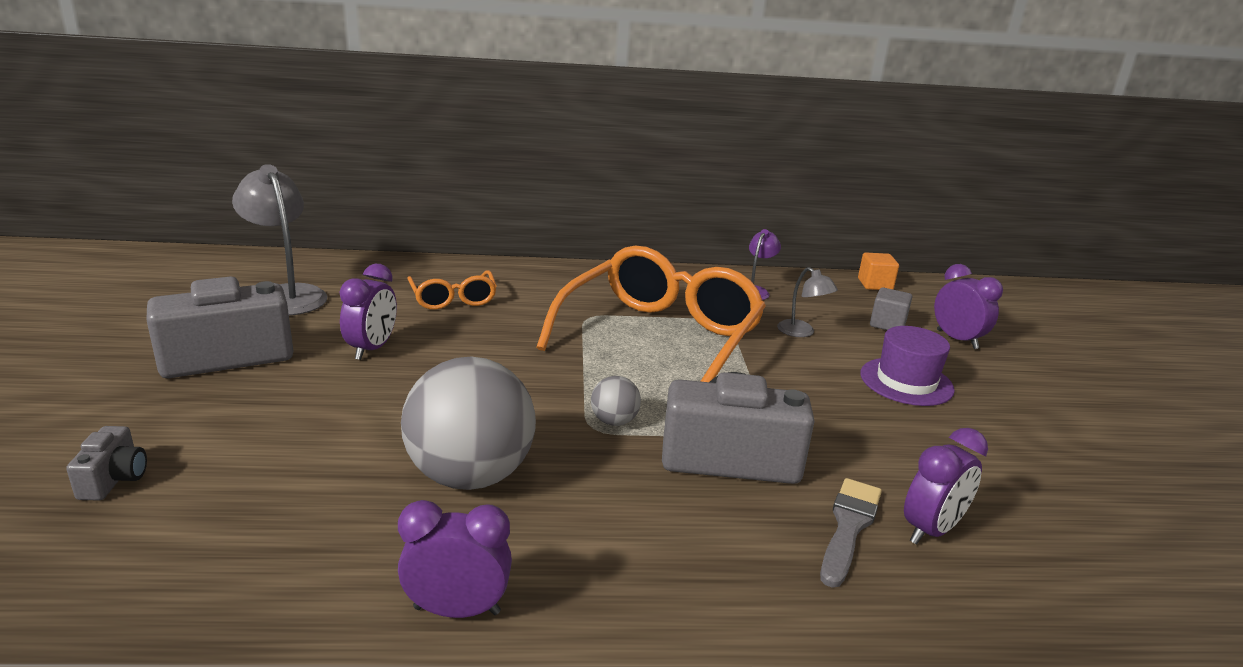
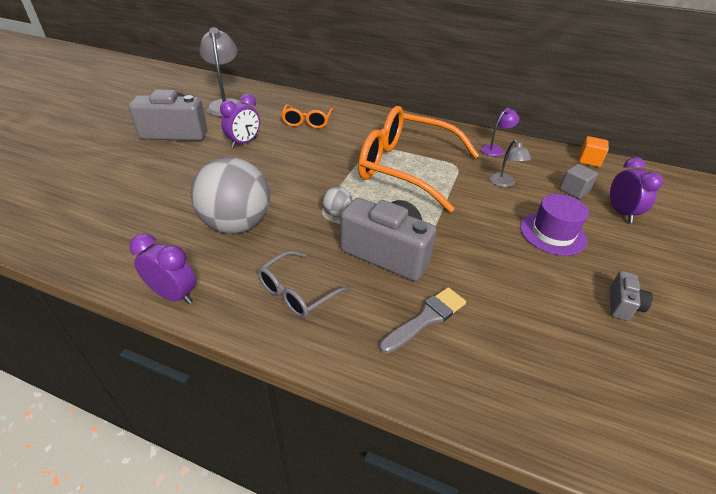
camera: 25 degrees right, 15 degrees up
(114, 479) = (85, 184): grey camera -> grey camera (622, 305)
(650, 545) = (297, 292): none -> grey glasses
(660, 338) = (406, 168): orange glasses -> orange glasses turned 120 degrees counterclockwise
(931, 530) = (481, 338): purple clock -> none

